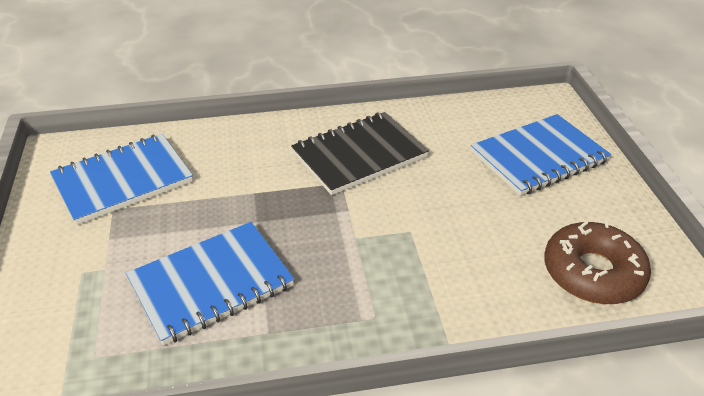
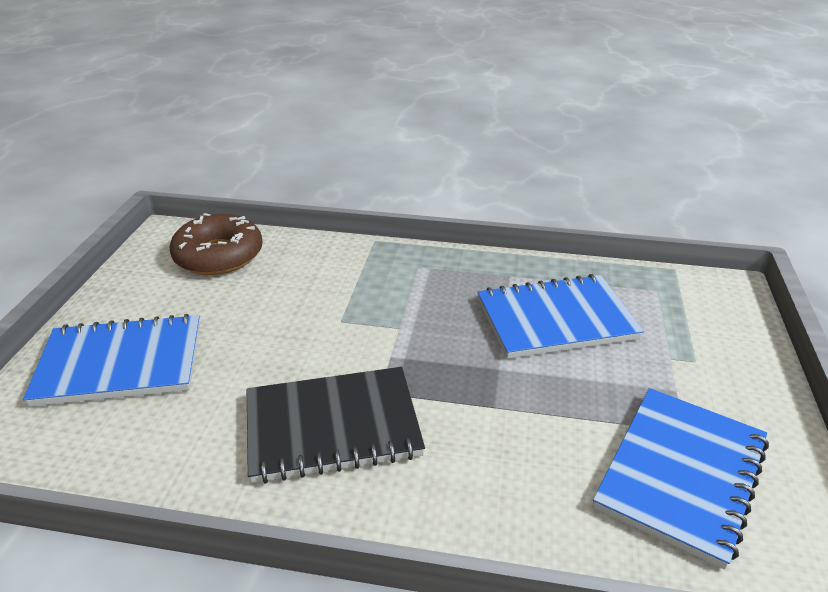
camera: 160 degrees left, 5 degrees down
(123, 180) = (681, 475): blue notebook -> blue notebook turned 45 degrees counterclockwise

